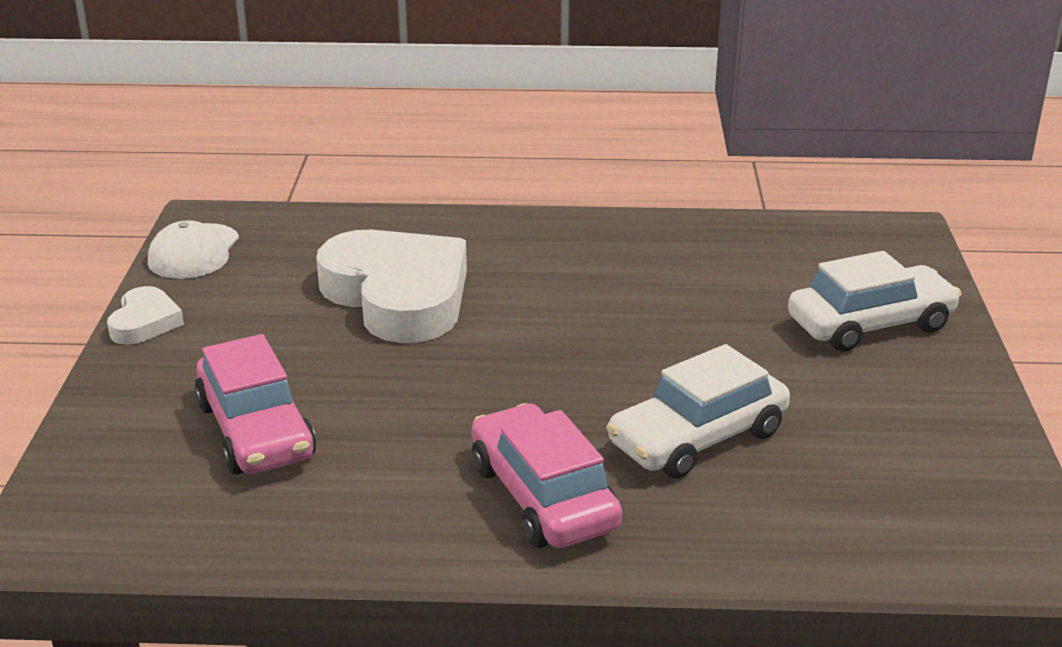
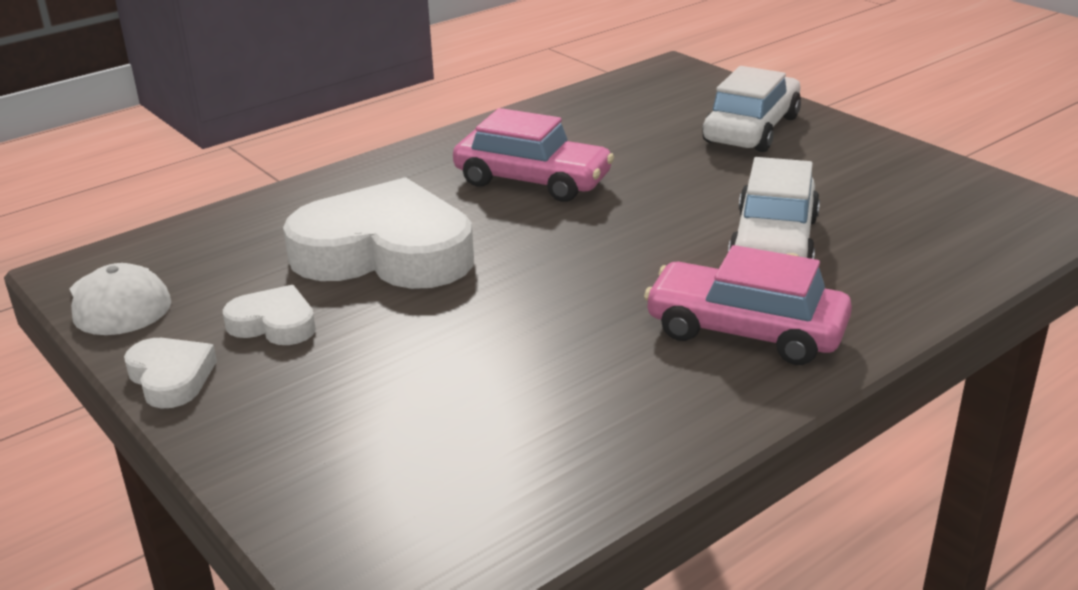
camera: 40 degrees left, 0 degrees up
(251, 315) = (274, 324): none -> white heart
(256, 431) = (442, 405): pink car -> pink car (533, 180)

